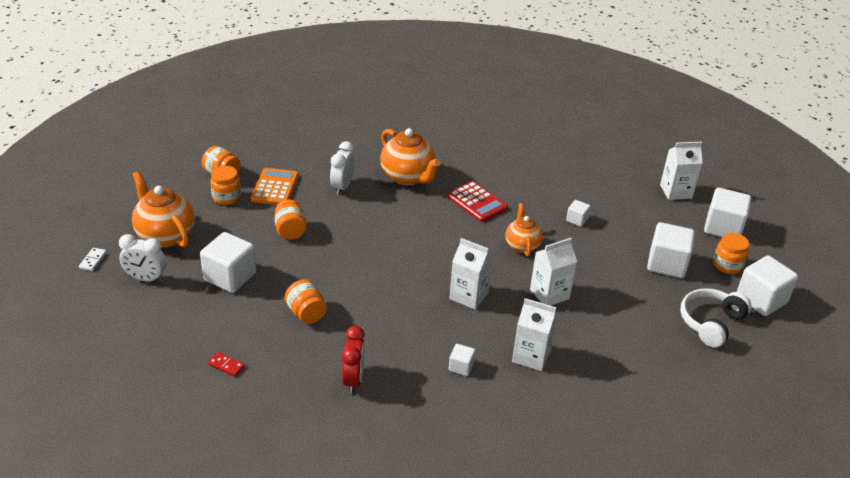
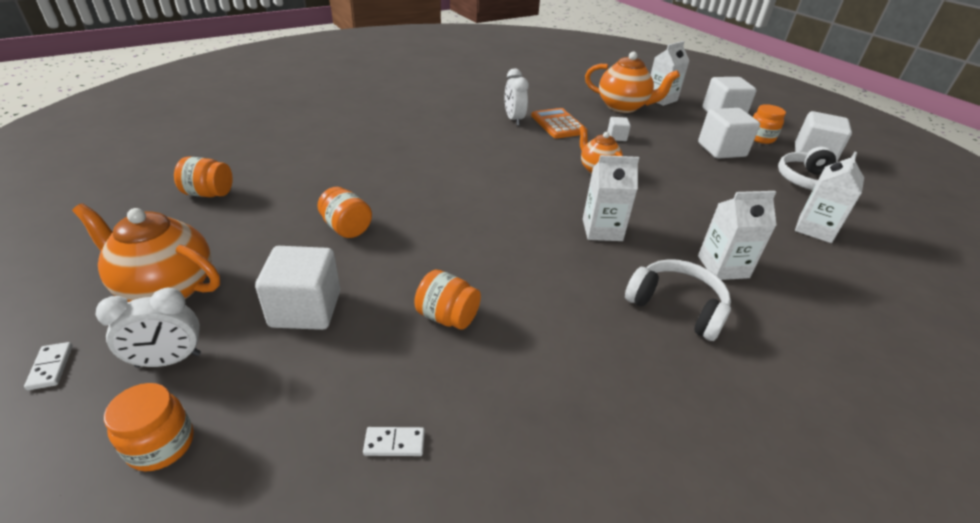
camera: 30 degrees left, 0 degrees up
(226, 197) = (233, 216): orange jar -> orange jar (161, 445)
(226, 365) = (394, 443): red domino -> white domino
(275, 187) = (291, 189): orange calculator -> orange calculator (558, 124)
(342, 187) = (371, 168): white clock -> white clock (514, 119)
(353, 379) = (583, 378): red clock -> none
(408, 177) = (433, 142): orange teapot -> orange teapot (623, 107)
(461, 367) = (676, 307): white cube -> white headphones
(477, 202) = (519, 146): red calculator -> none
(549, 294) = (668, 203): white carton -> white carton (815, 229)

